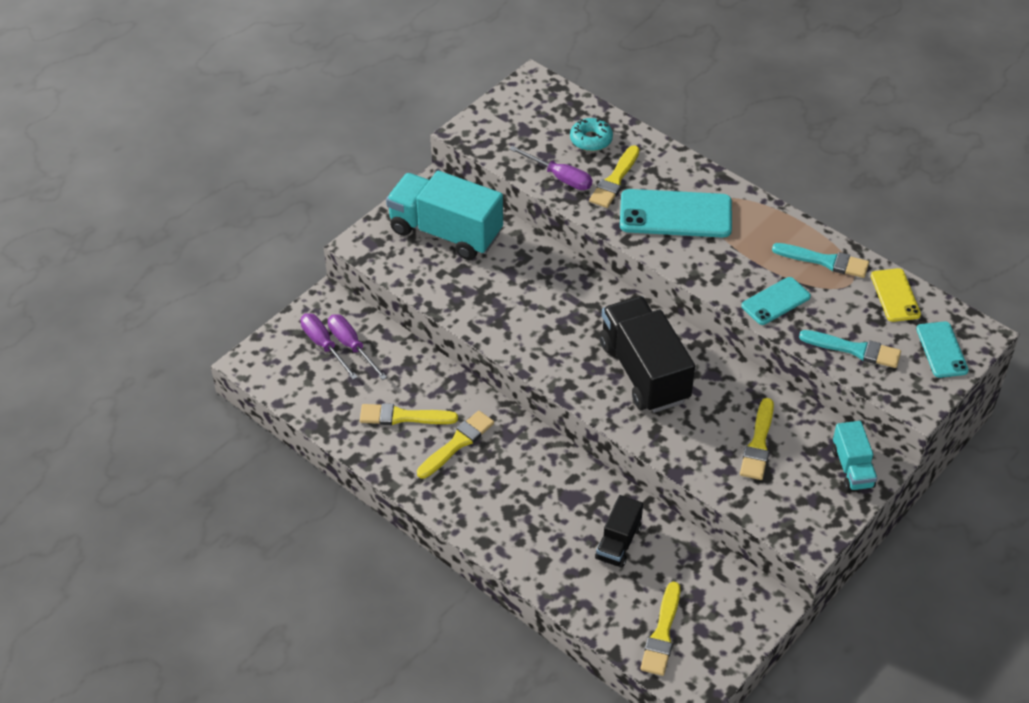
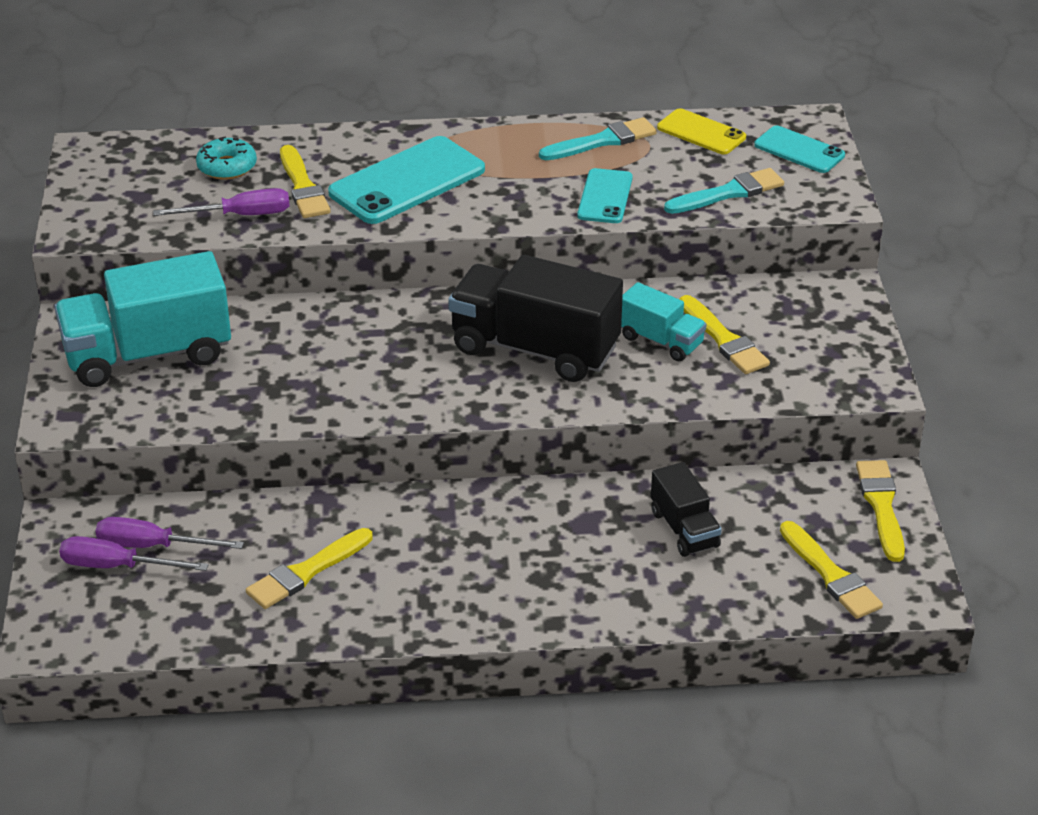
camera: 45 degrees left, 10 degrees down
(457, 443) = (401, 556): yellow brush -> yellow brush (881, 506)
(852, 468) = (829, 306): turquoise truck -> turquoise truck (660, 341)

